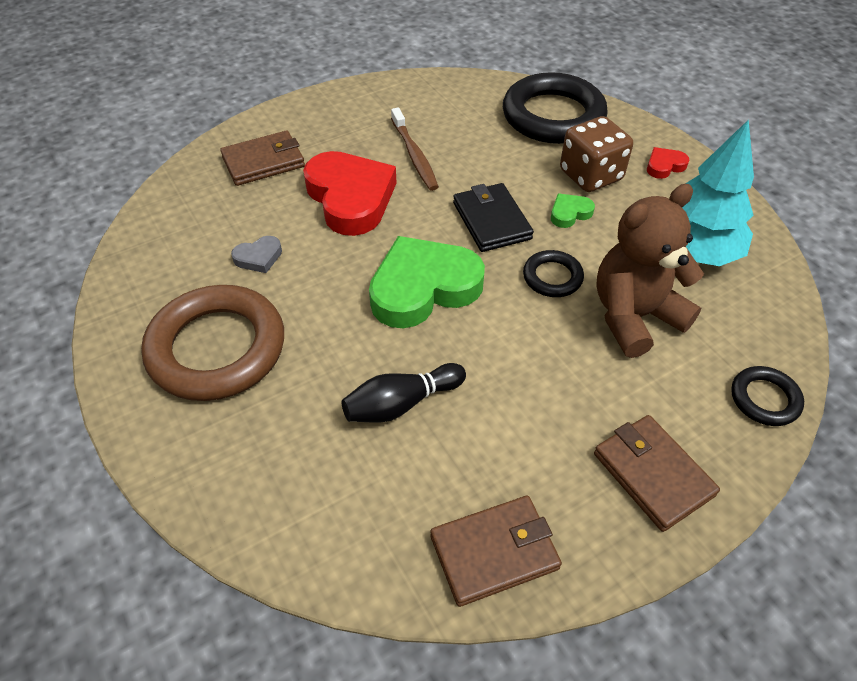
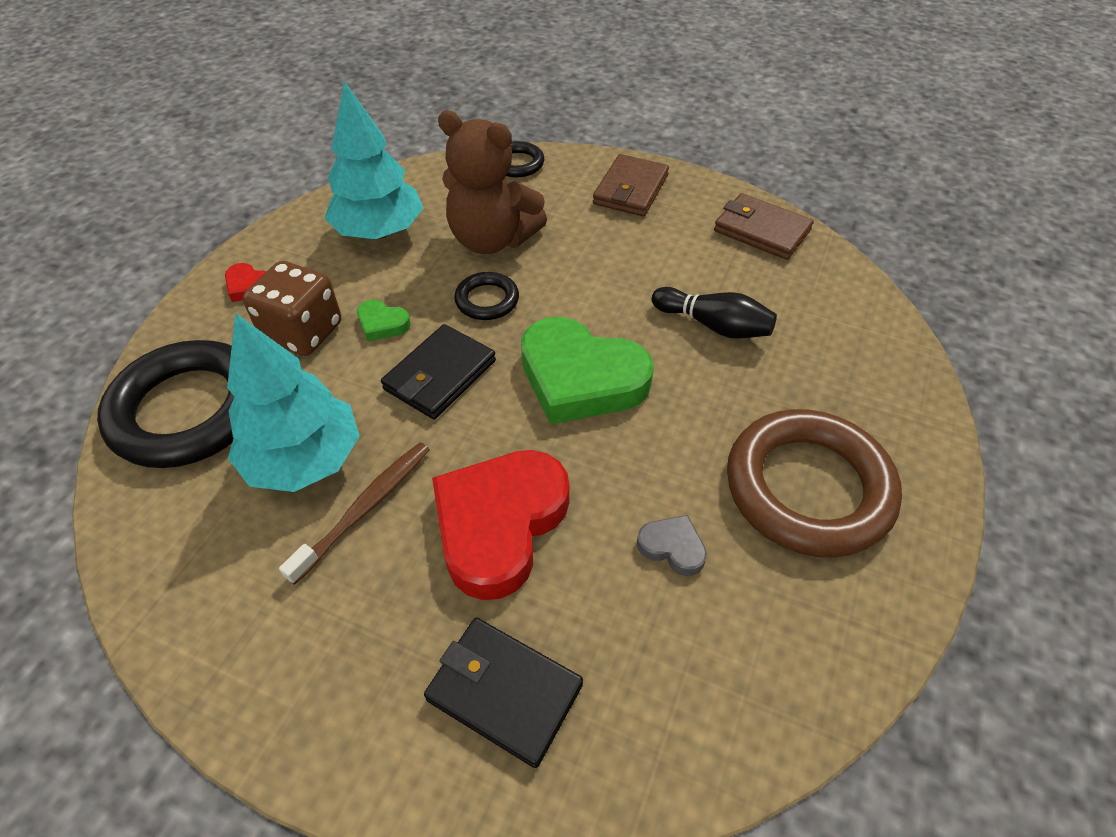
camera: 125 degrees left, 0 degrees up
(263, 162) = (504, 692): brown wallet -> black wallet
(472, 145) = (304, 460): none -> turquoise tree

